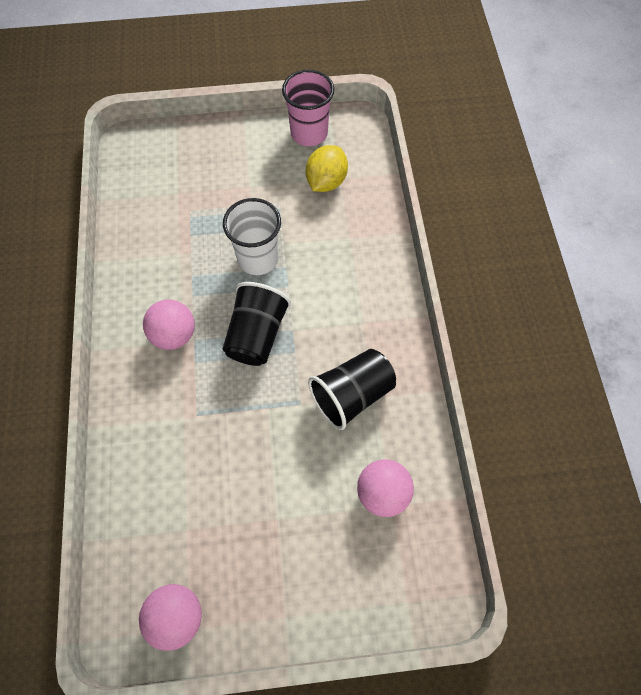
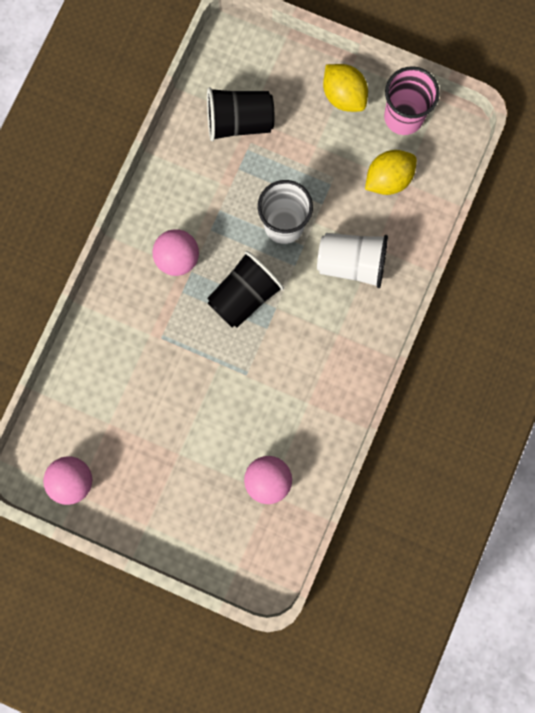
camera: 30 degrees right, 15 degrees up
(250, 141) = (343, 96): none -> yellow lemon
(337, 259) = (351, 263): none -> white cup
(352, 395) = (291, 391): black cup -> black cup (239, 122)

